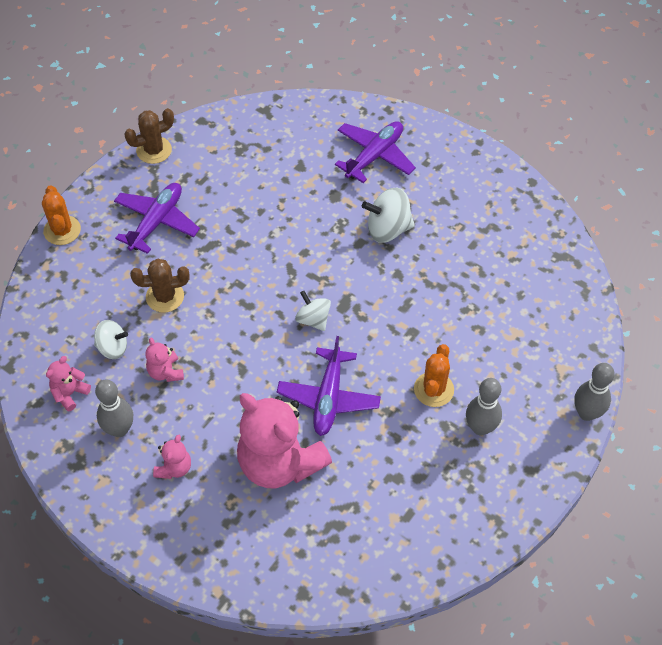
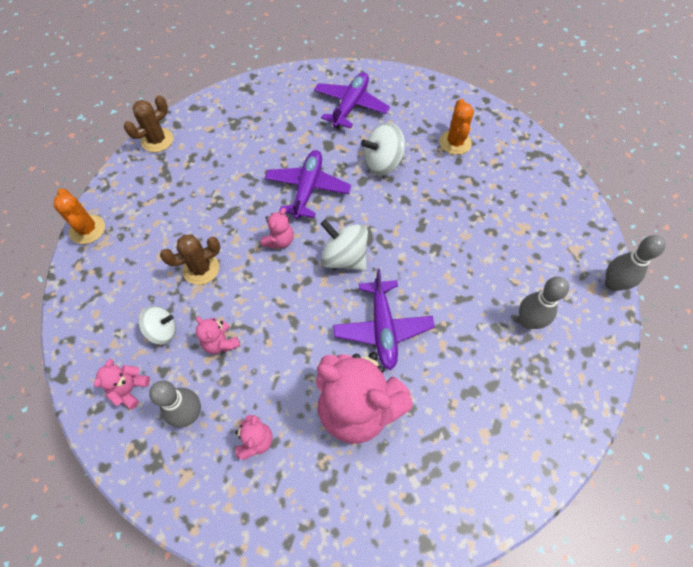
camera: 15 degrees left, 5 degrees up
(156, 222) = (175, 202): purple plane -> purple plane (307, 189)
(251, 286) = (279, 240): none -> pink teddy bear
(313, 319) = (344, 257): white spinning top -> white spinning top, size x1.51
(433, 389) = (474, 296): orange cactus -> orange cactus (455, 142)

